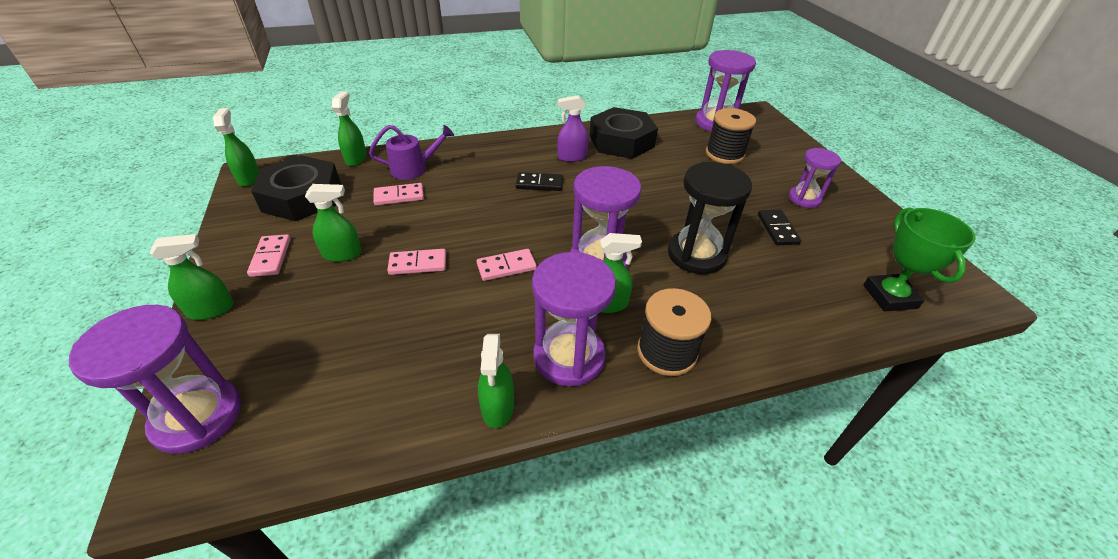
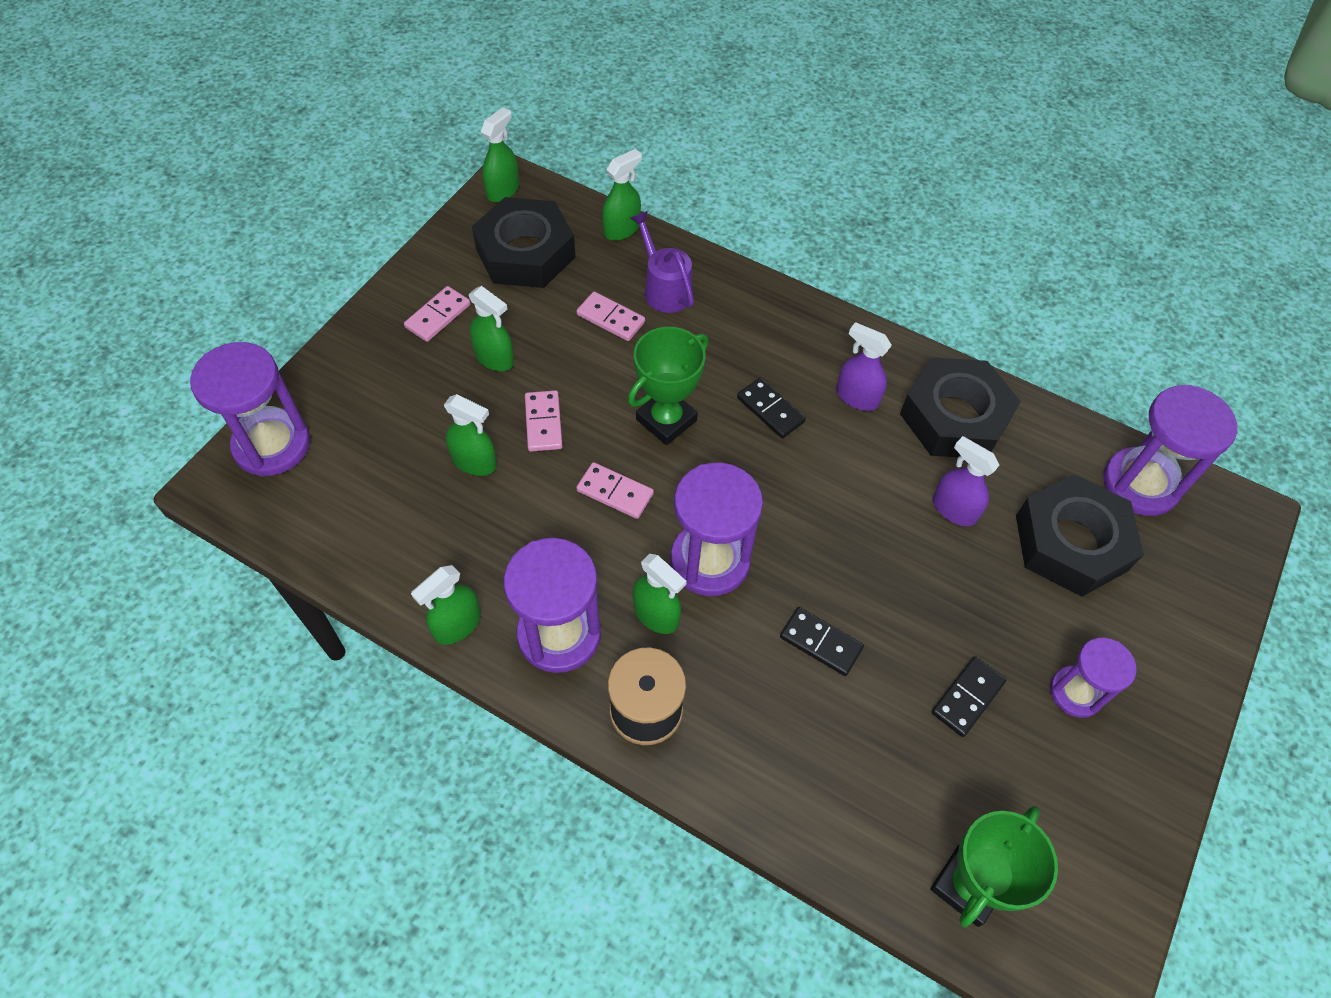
camera: 45 degrees right, 15 degrees up
(211, 309) = (353, 343): green spray bottle -> green spray bottle (474, 462)
(414, 169) = (664, 288): purple watering can -> purple watering can turned 150 degrees counterclockwise
(418, 264) = (543, 423): pink domino -> pink domino turned 45 degrees clockwise
(491, 219) = (666, 420): none -> green trophy
(669, 170) = (954, 509): none -> purple spray bottle
(696, 255) = (820, 643): black hourglass -> black domino
(724, 154) = (1071, 543): black spool -> black nut

